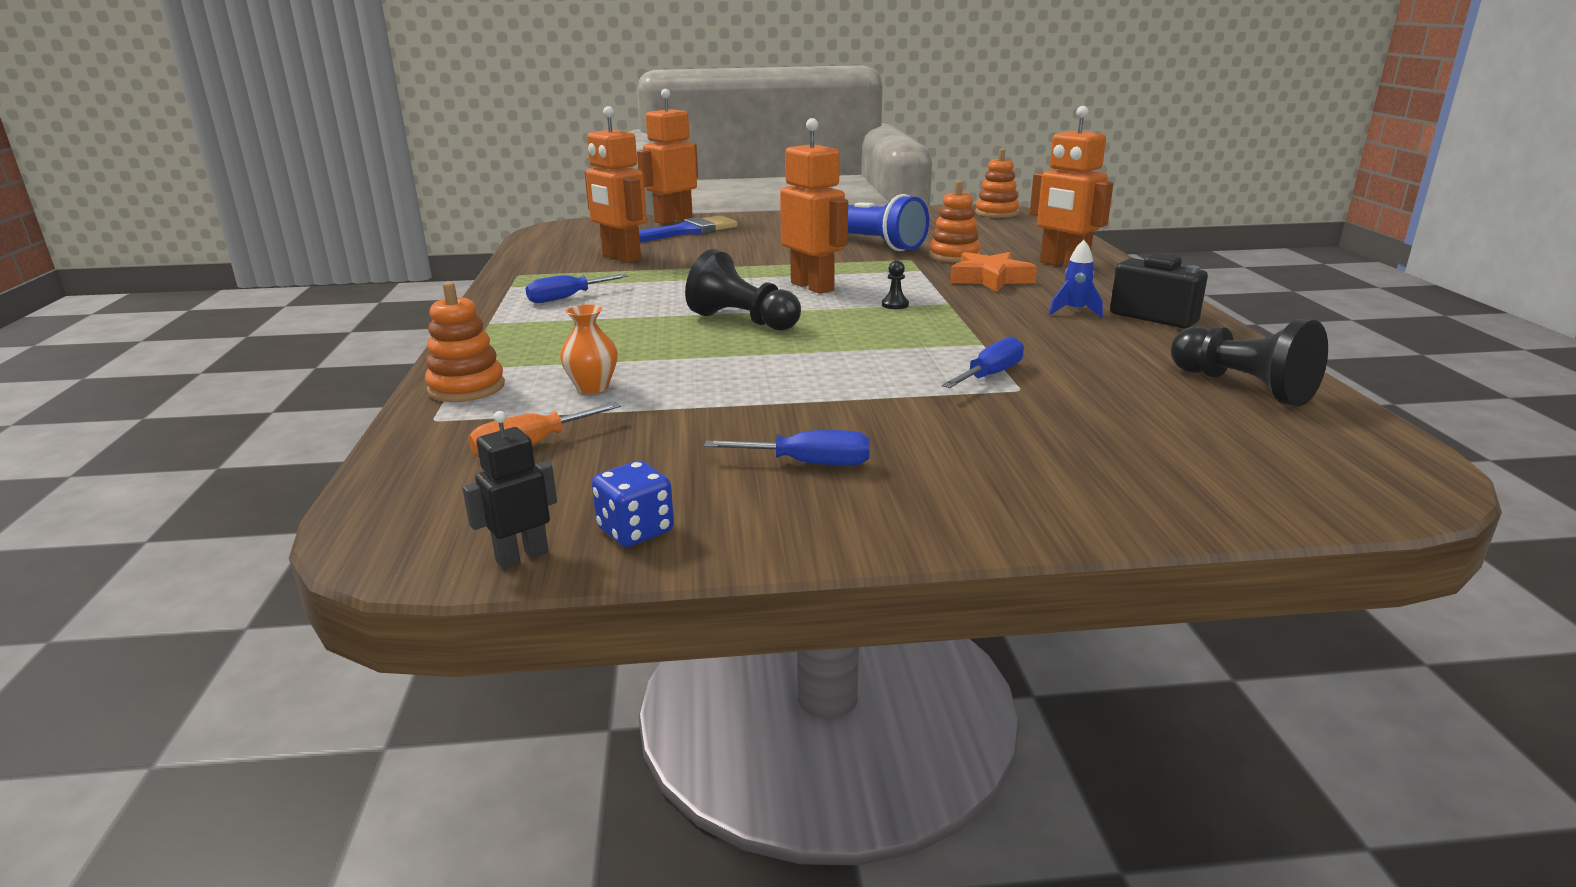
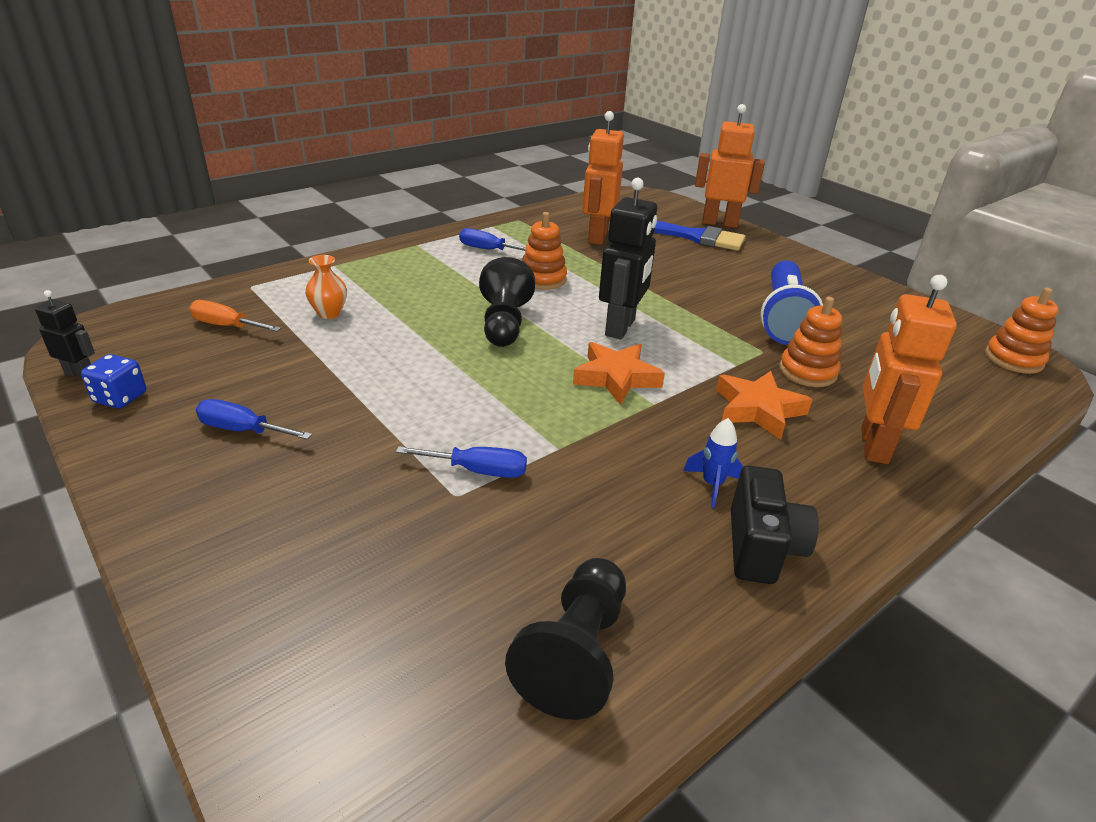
camera: 55 degrees right, 10 degrees up
(466, 388) = (302, 277): orange stacking toy -> orange stacking toy (542, 279)
(808, 464) = (242, 430): blue screwdriver -> blue screwdriver turned 135 degrees clockwise
(813, 286) = (621, 328): orange robot -> black robot
(895, 305) = (616, 378): black pawn -> orange star

